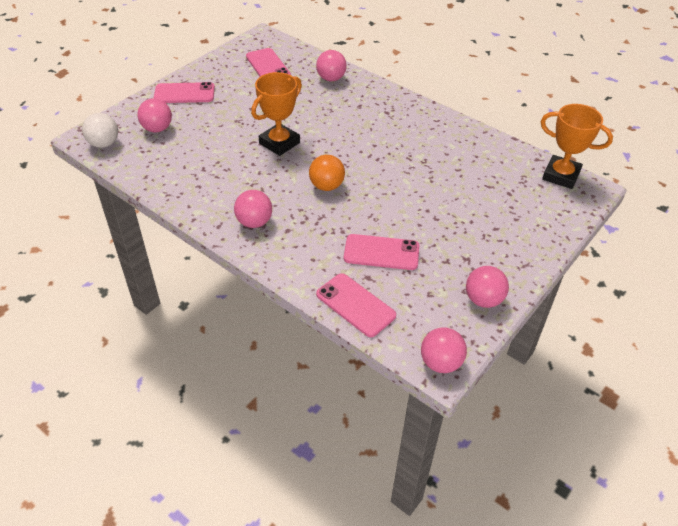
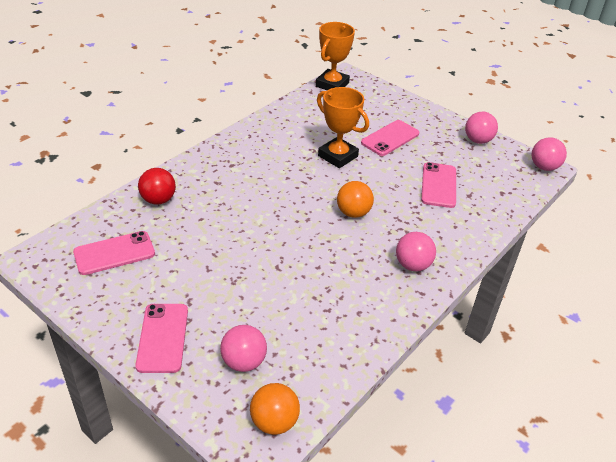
camera: 90 degrees left, 5 degrees down
(104, 144) = (274, 422): white ball -> orange ball
(279, 143) = (281, 245): orange trophy -> orange trophy (338, 156)
(331, 78) = (158, 200): pink ball -> red ball
(355, 305) = (502, 204): pink phone -> pink phone (390, 138)

